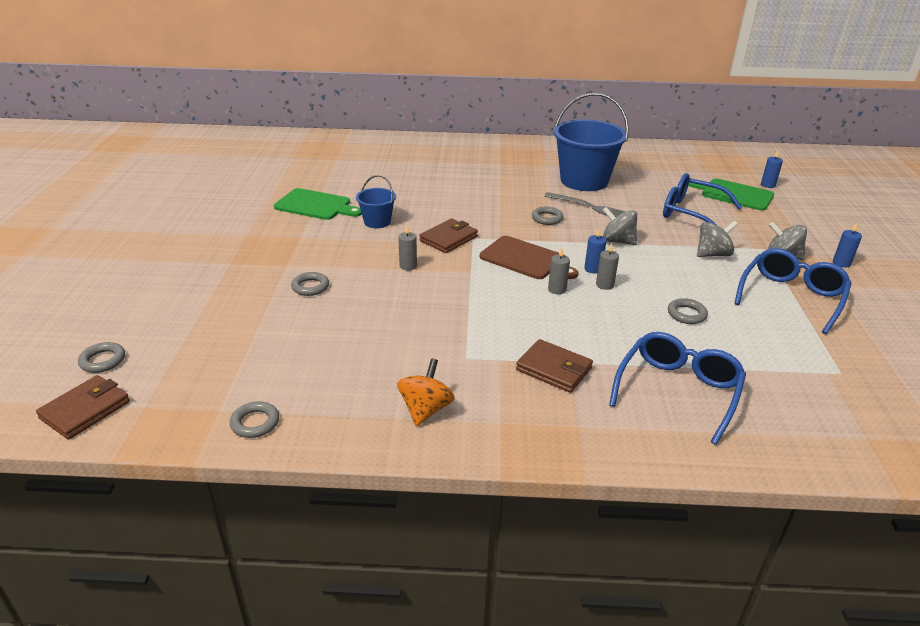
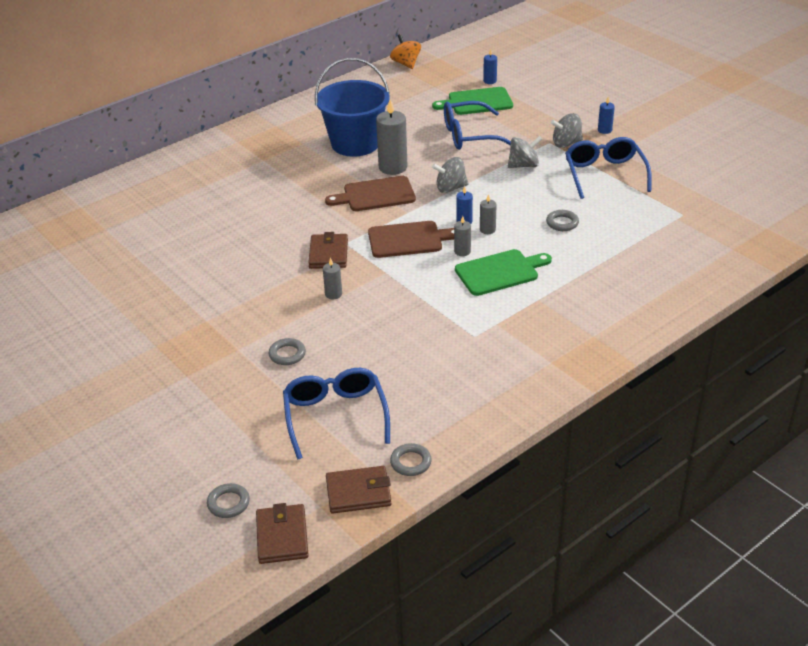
camera: 40 degrees left, 5 degrees up
(316, 205) = (168, 285): green cutting board -> green cutting board (500, 272)
(377, 222) = (248, 271): blue bucket -> none
(425, 409) = (499, 383): orange spinning top -> orange spinning top (406, 63)
(547, 218) = (375, 195): grey ring -> brown cutting board
(554, 369) = (535, 309): brown wallet -> brown wallet (358, 492)
(590, 207) = (393, 167): grey fork -> grey candle
(678, 390) = (617, 279): blue glasses -> blue glasses (335, 416)
(712, 254) = (523, 165): grey spinning top -> grey spinning top turned 45 degrees clockwise

